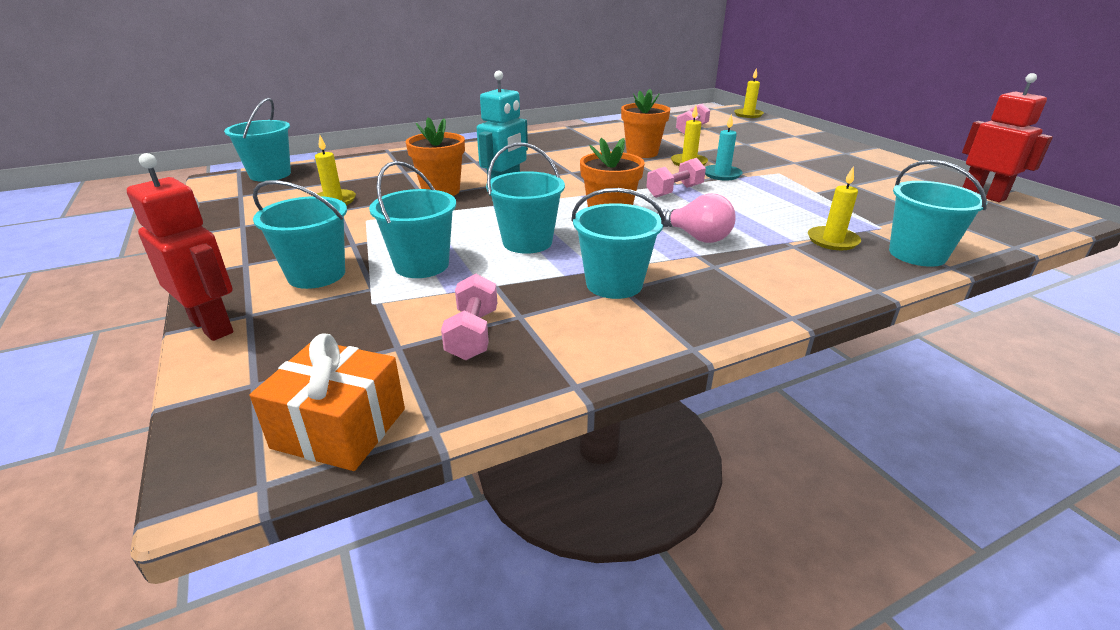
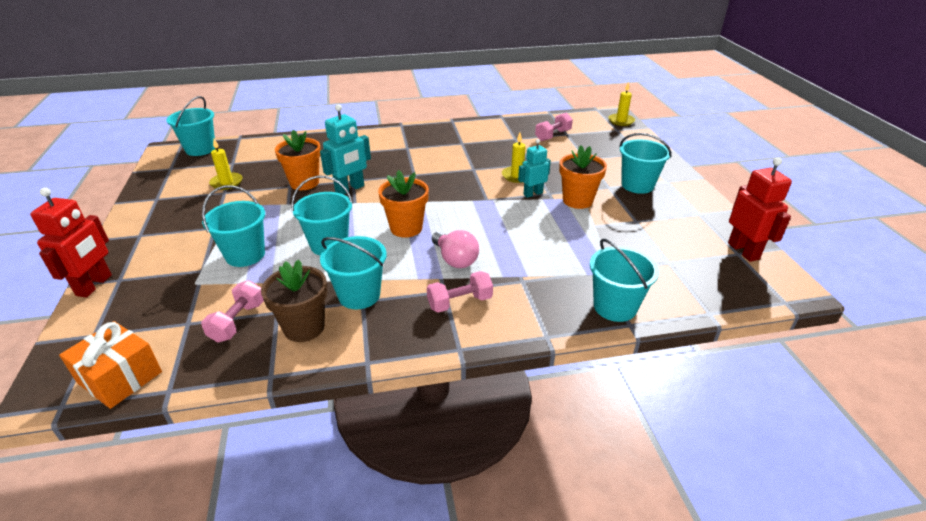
camera: 15 degrees right, 5 degrees up
(212, 326) = (94, 285): red robot -> red robot turned 45 degrees clockwise
(316, 275) = (176, 252): turquoise bucket -> turquoise bucket (637, 185)
(573, 326) = (304, 327): none -> brown flower pot
(642, 153) = (487, 159): orange flower pot -> orange flower pot (577, 200)
(674, 191) = (478, 208): pink dumbbell -> pink dumbbell (460, 302)
(722, 174) = (533, 193): turquoise candle -> turquoise robot
(832, 241) = (558, 281): yellow candle -> none

